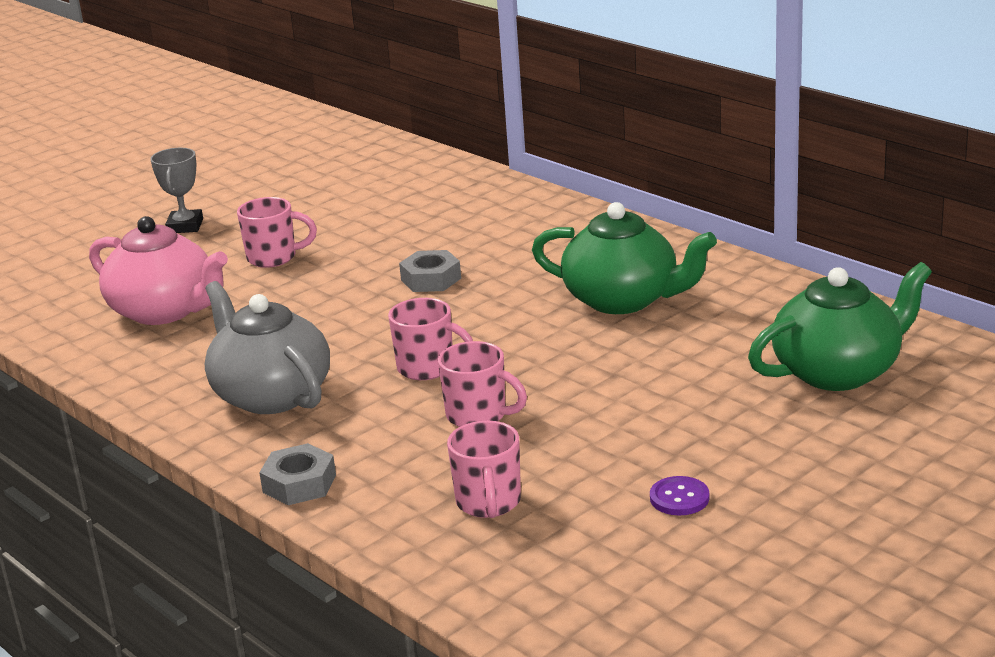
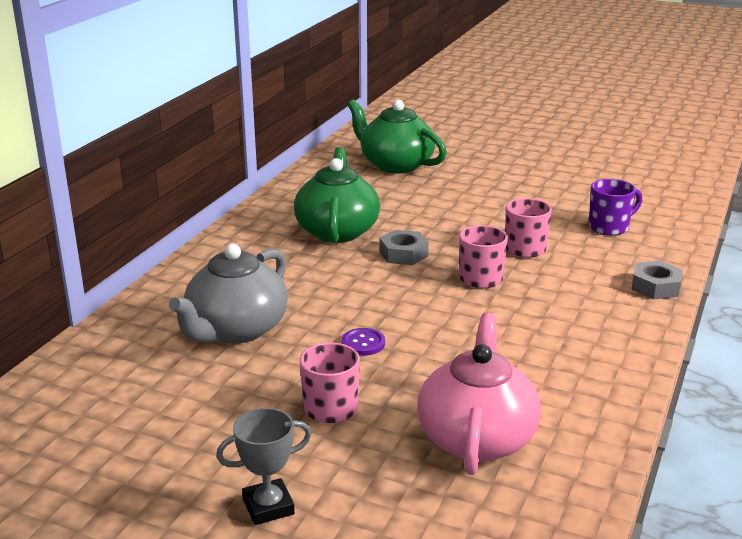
camera: 115 degrees left, 0 degrees up
(271, 395) = (567, 330): grey teapot -> grey teapot (236, 330)
(431, 279) = (339, 309): grey nut -> grey nut (403, 254)
(489, 503) = (610, 227): pink mug -> purple mug
(679, 498) = (554, 184): purple button -> purple button (363, 343)

